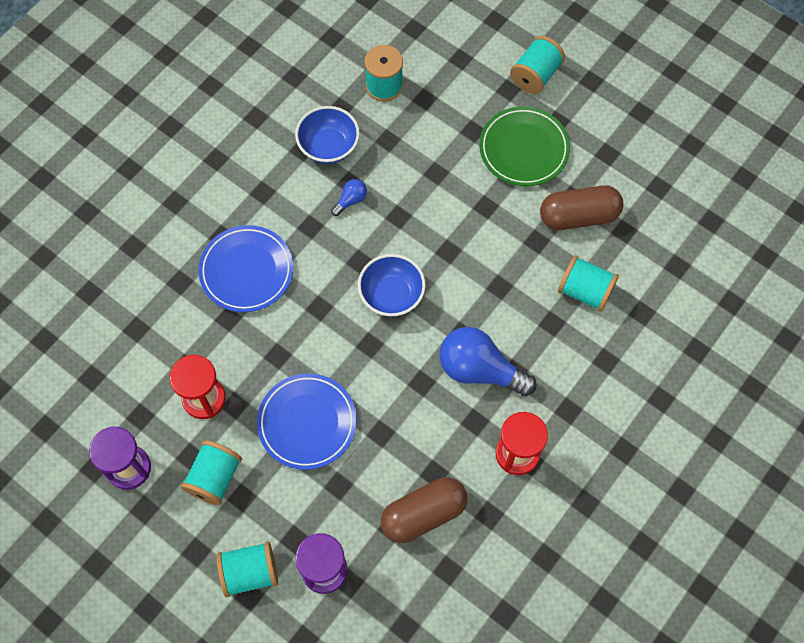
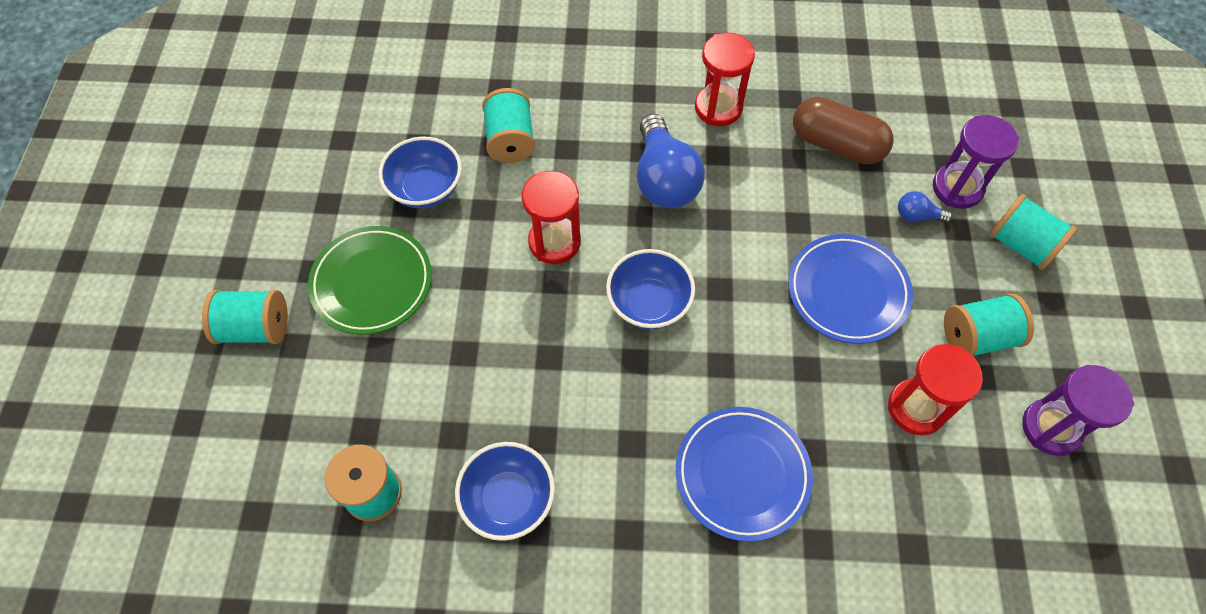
camera: 125 degrees left, 5 degrees down
(350, 200) = (566, 421): blue light bulb -> blue light bulb (917, 216)
(478, 268) = (554, 242): none -> red hourglass
(578, 216) = (426, 188): brown capsule -> blue bowl

